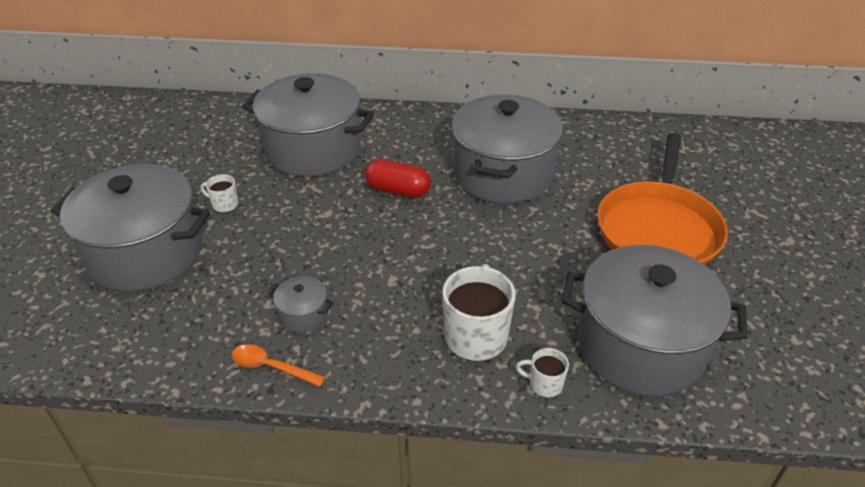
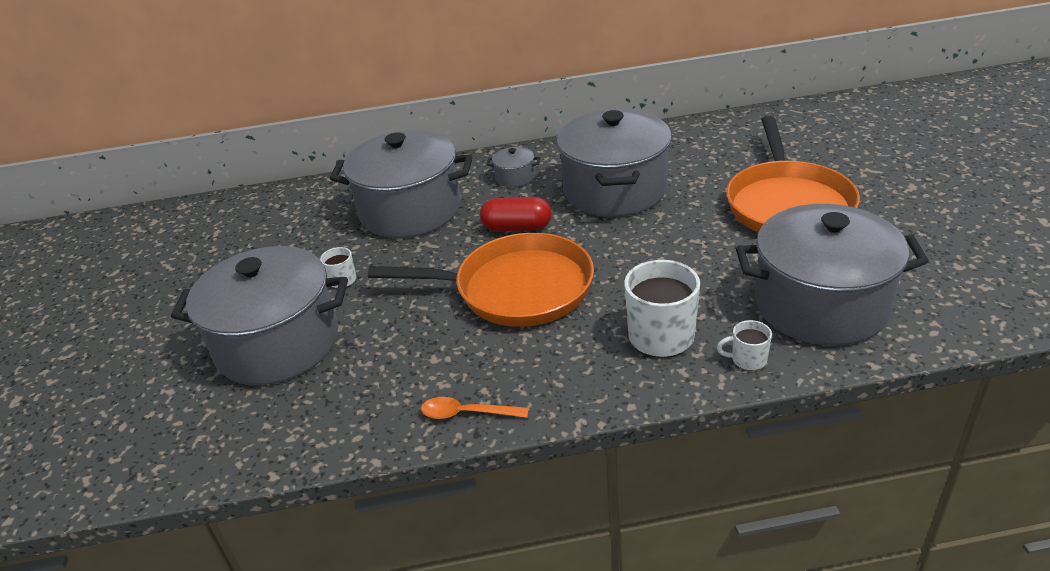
camera: 10 degrees left, 5 degrees down
(303, 315) = (476, 359): grey pot -> grey pot (515, 177)
(370, 253) = (517, 289): none -> orange pan

